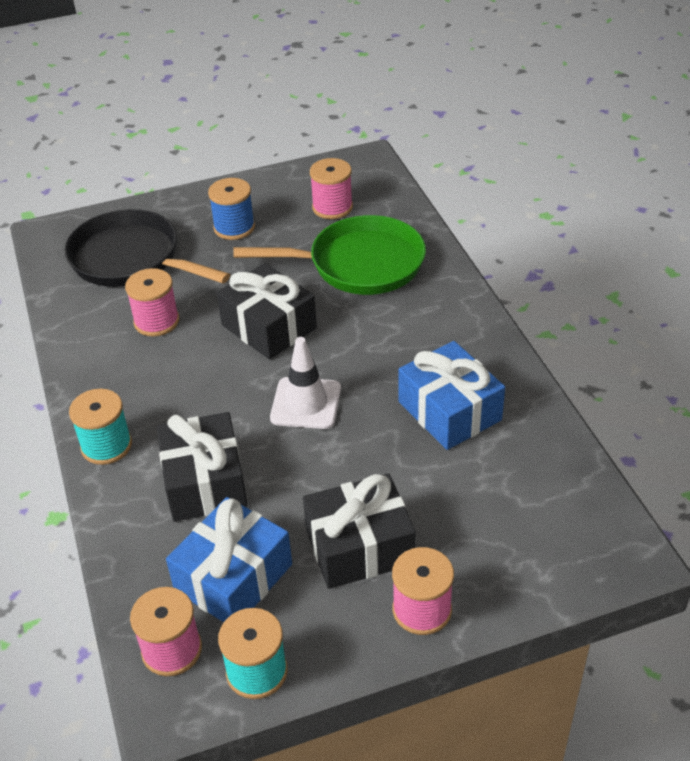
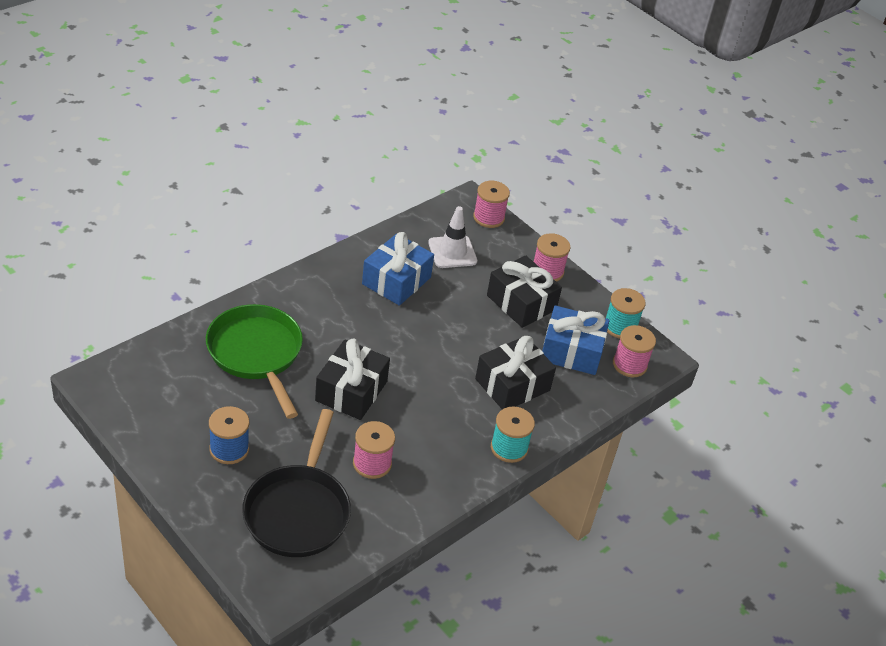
camera: 120 degrees left, 0 degrees up
(306, 403) = (421, 351): white traffic cone -> white traffic cone (452, 252)
(332, 207) = (180, 387): pink spool -> pink spool (488, 217)

